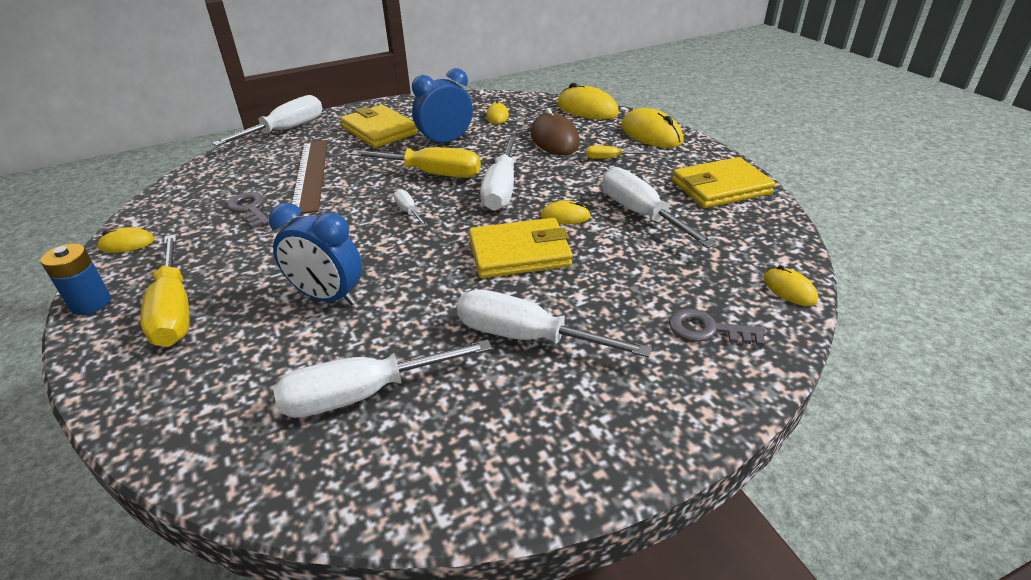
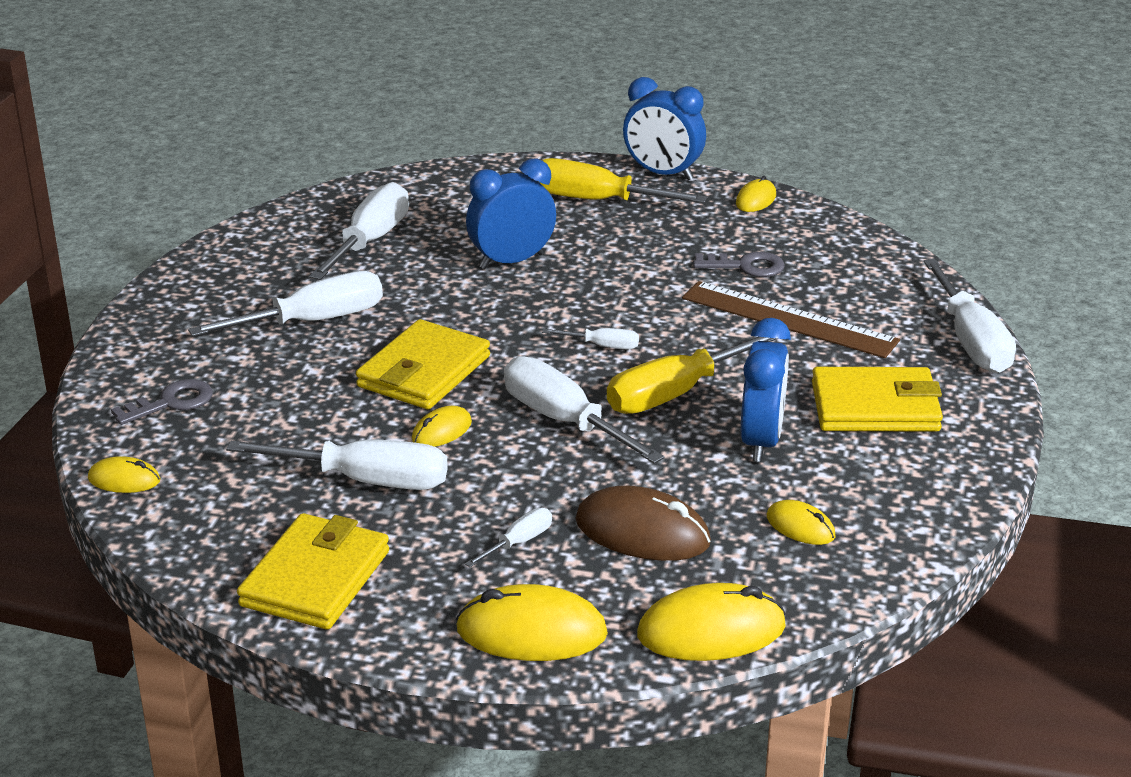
camera: 130 degrees right, 5 degrees down
(91, 303) = (663, 173): blue battery -> blue clock
(609, 158) = (518, 542): yellow screwdriver -> white screwdriver

